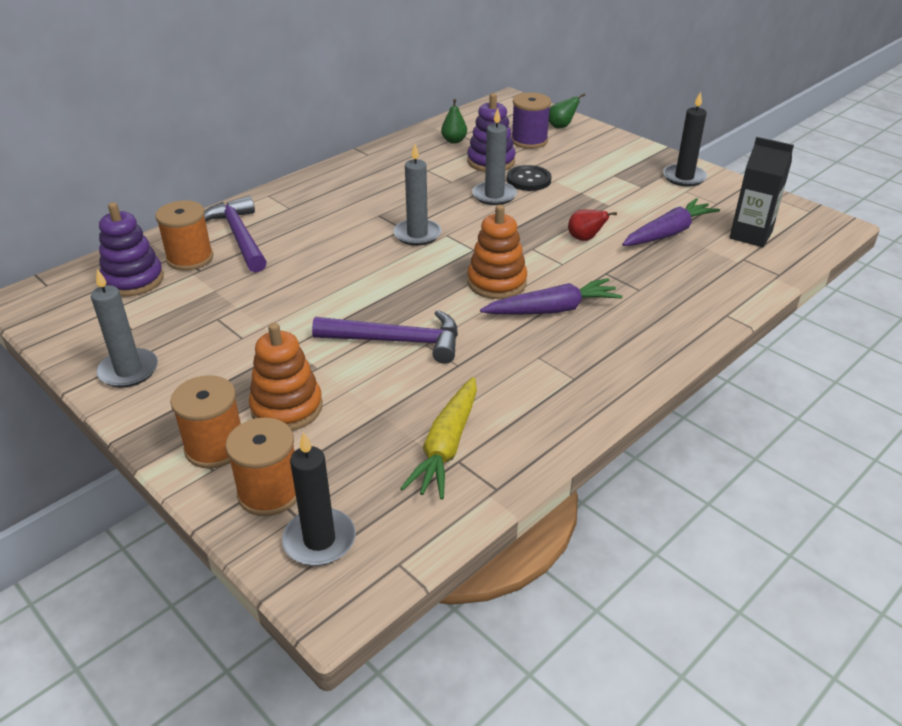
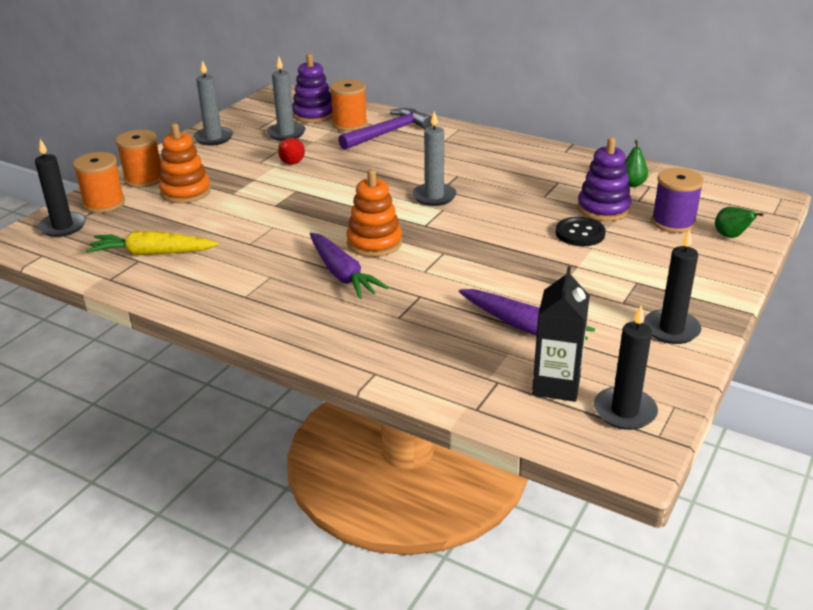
camera: 75 degrees right, 5 degrees down
(397, 341) = (272, 215): purple hammer -> none
(494, 195) = (532, 220): grey candle -> grey candle (286, 133)
(585, 239) = (478, 278): red pear -> red pear (291, 164)
(783, 216) = (624, 411): none -> black candle

